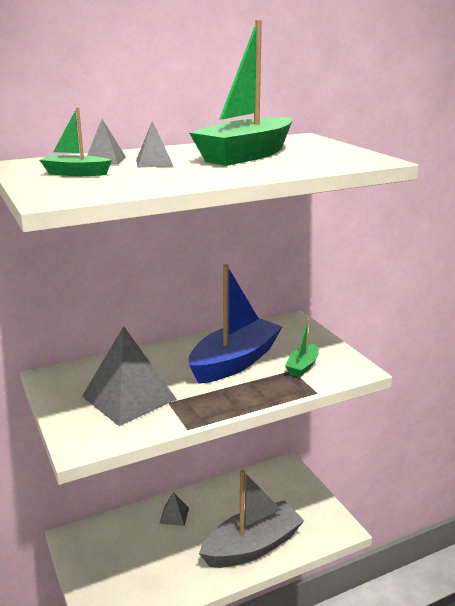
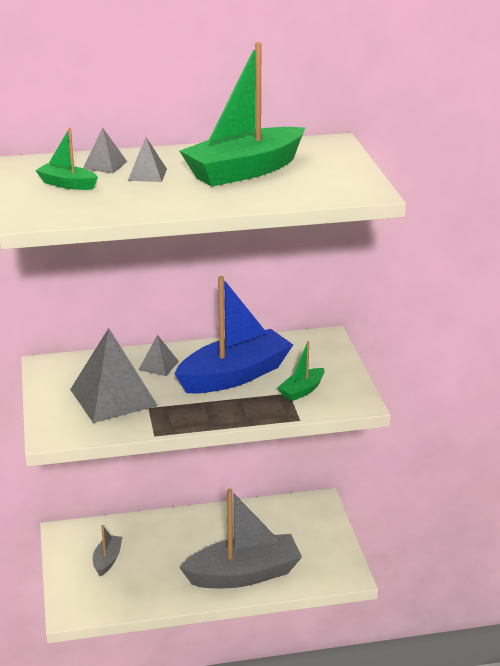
camera: 15 degrees right, 5 degrees up
(121, 557) = (107, 560): none -> grey boat
(174, 515) = (175, 530): grey pyramid -> grey pyramid (158, 365)

